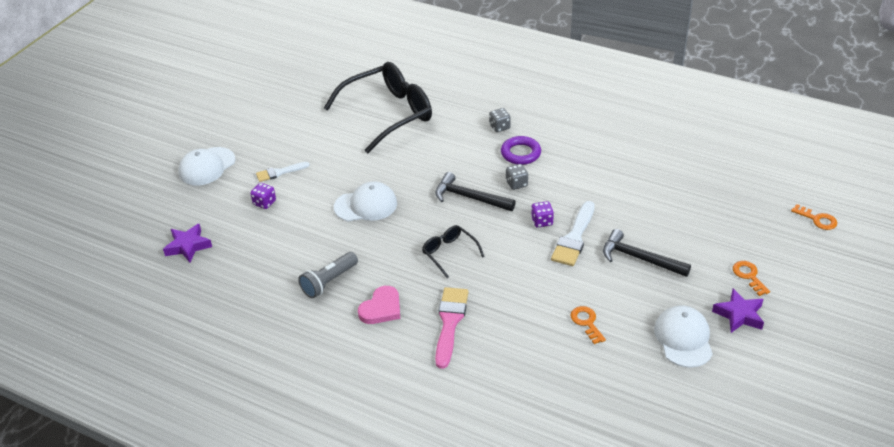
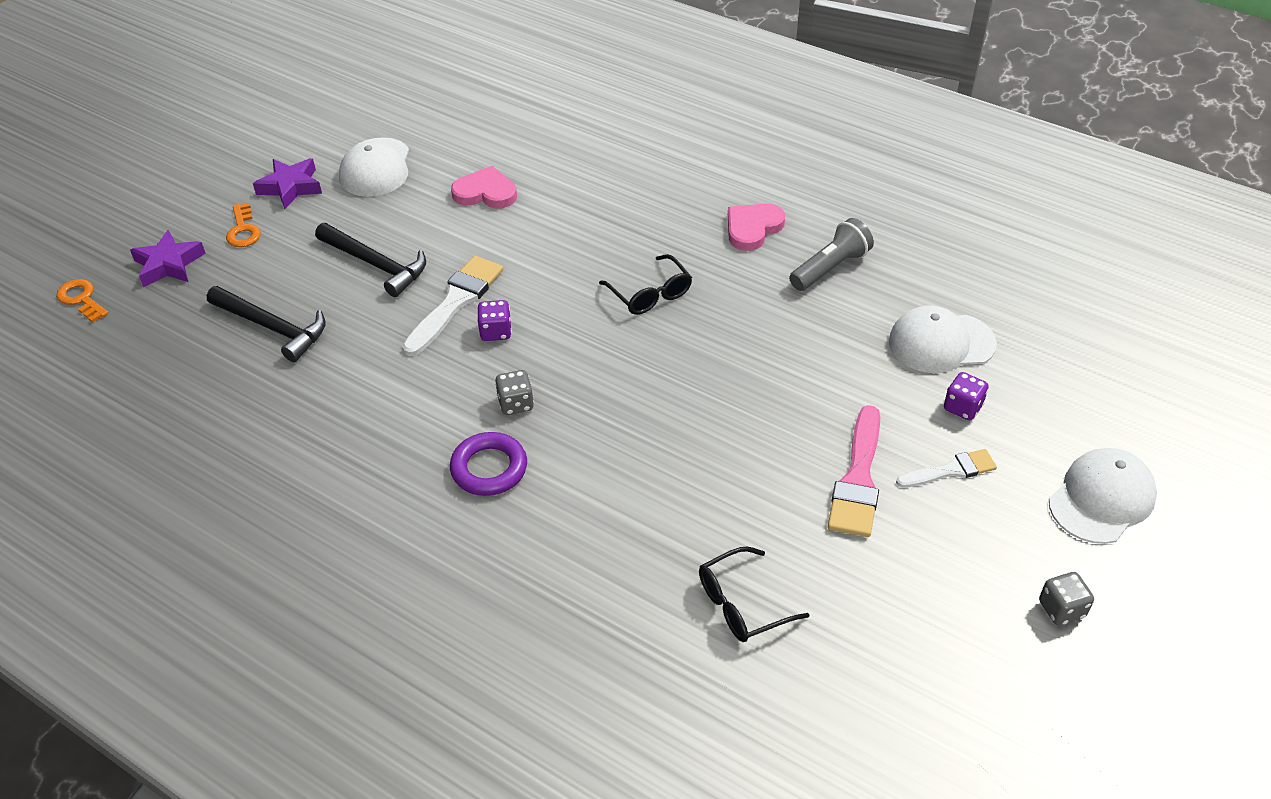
camera: 175 degrees left, 5 degrees up
(188, 246) = (1067, 339): purple star -> purple star (169, 264)
(366, 205) = (781, 386): white cap -> white cap (941, 343)
(389, 114) = (741, 604): black glasses -> black glasses, size x0.46
(450, 323) = (661, 205): pink brush -> pink brush (858, 479)
(469, 197) = (602, 385): black hammer -> black hammer (272, 328)
(499, 127) = (511, 539): grey dice -> grey dice (1061, 609)
(586, 322) = (485, 192): orange key -> pink heart

